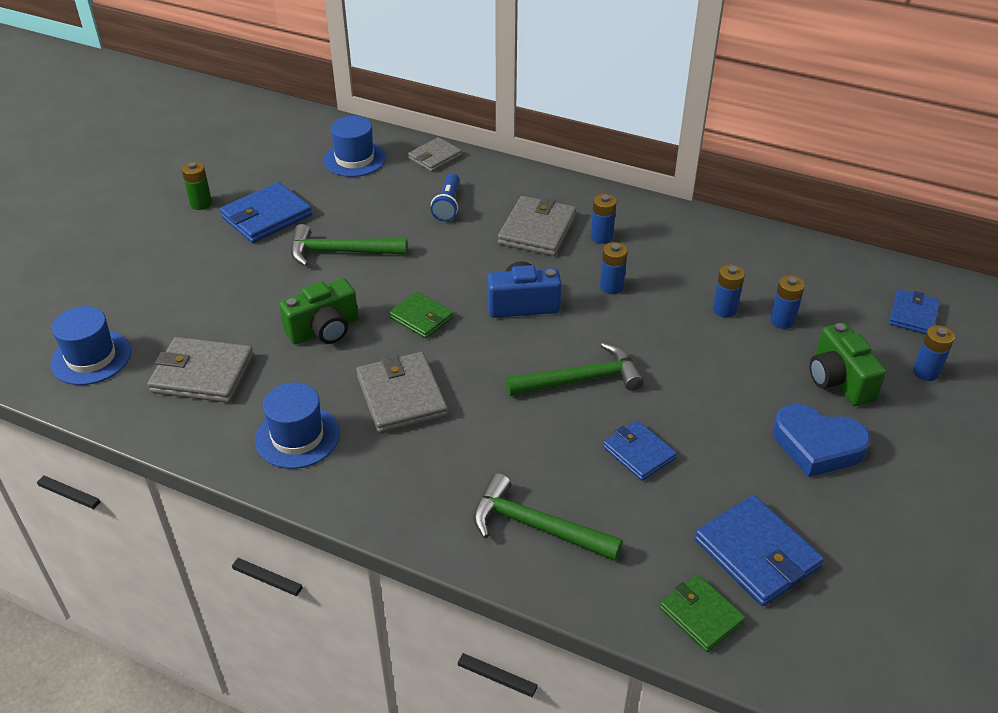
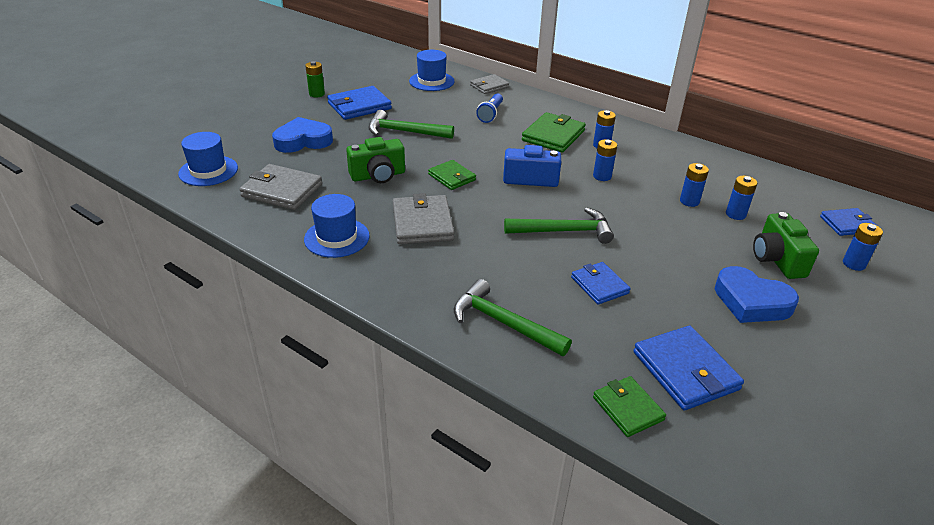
camera: 10 degrees right, 5 degrees down
(206, 287) = (303, 141): none -> blue heart
(537, 230) = (553, 136): grey wallet -> green wallet
(913, 315) = (847, 224): blue wallet -> blue wallet turned 45 degrees clockwise

